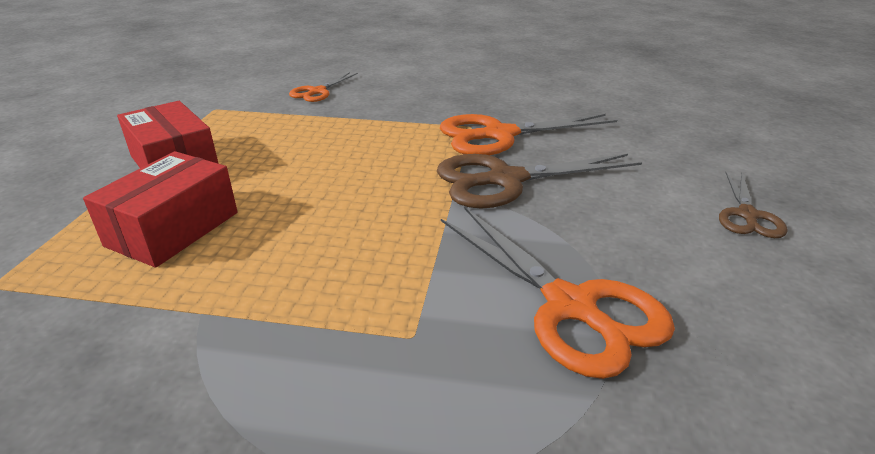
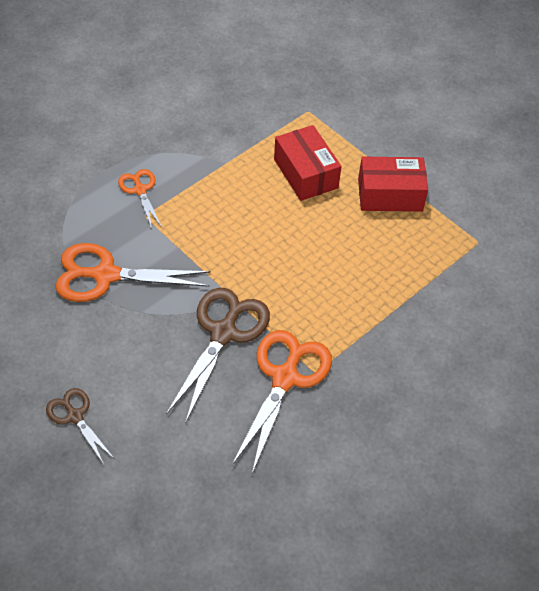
camera: 125 degrees right, 20 degrees up
(317, 92) = (471, 317): orange scissors -> orange scissors (140, 190)

